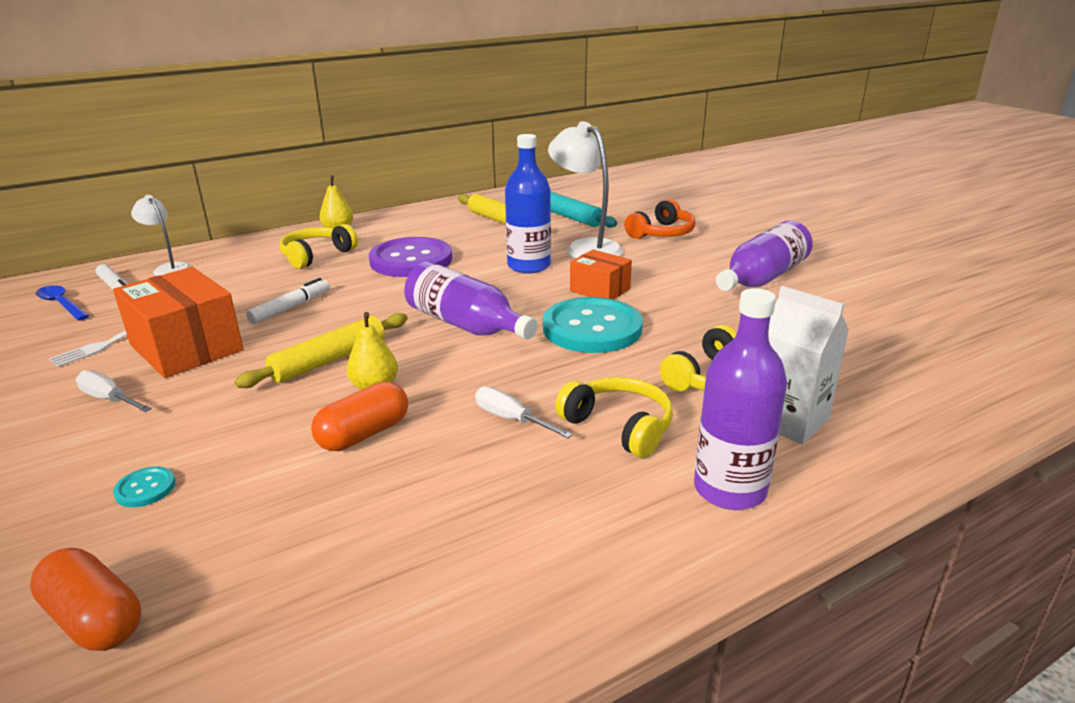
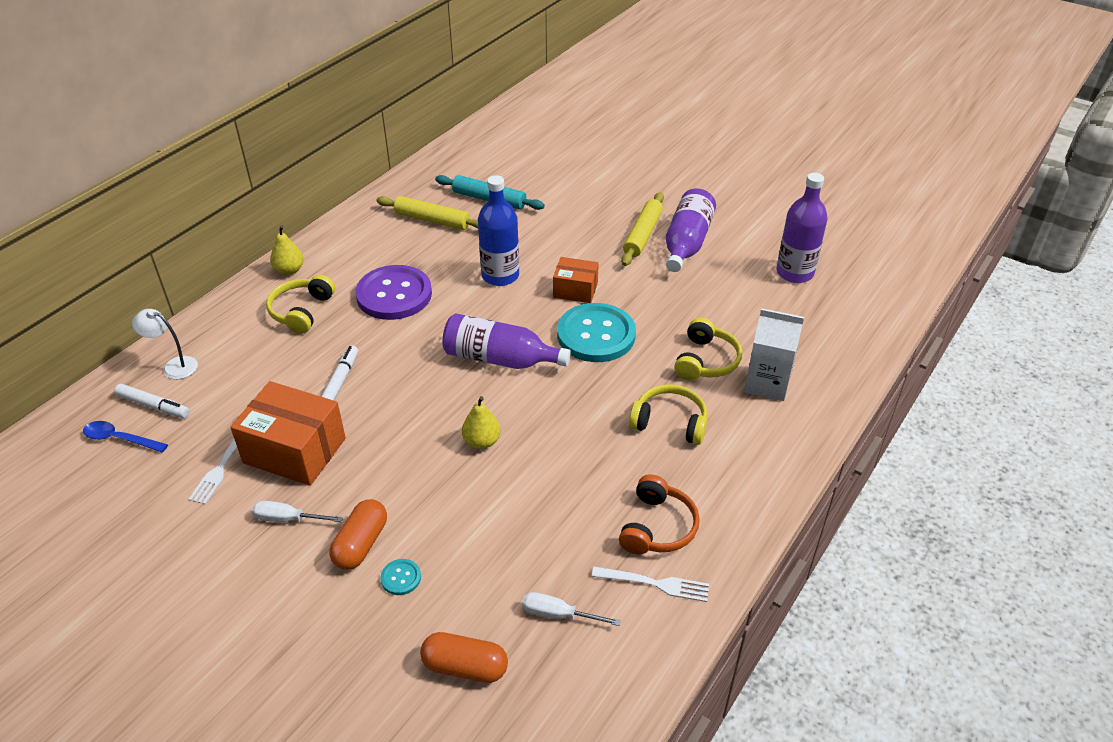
camera: 25 degrees left, 15 degrees up
(329, 360) = (424, 427): yellow rolling pin -> yellow rolling pin (642, 235)
(364, 434) = (509, 484): orange capsule -> orange capsule (361, 544)
(444, 608) = (655, 583): none -> white fork
(511, 419) = (598, 439): white screwdriver -> white screwdriver (558, 614)
(585, 247) = (531, 239): white lamp -> none
(662, 233) = (581, 204): orange headphones -> orange headphones (657, 527)
(730, 489) = (760, 450): purple bottle -> purple bottle (794, 273)

